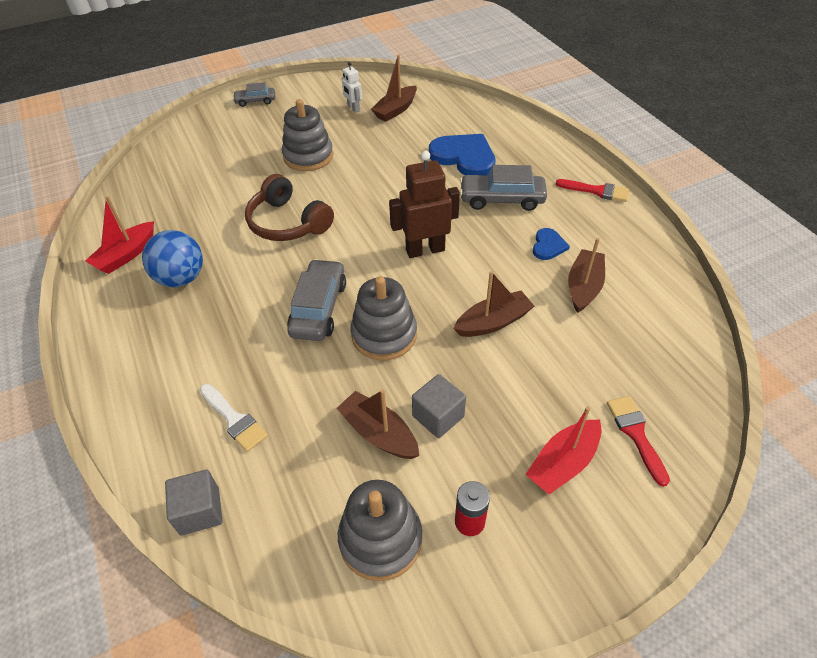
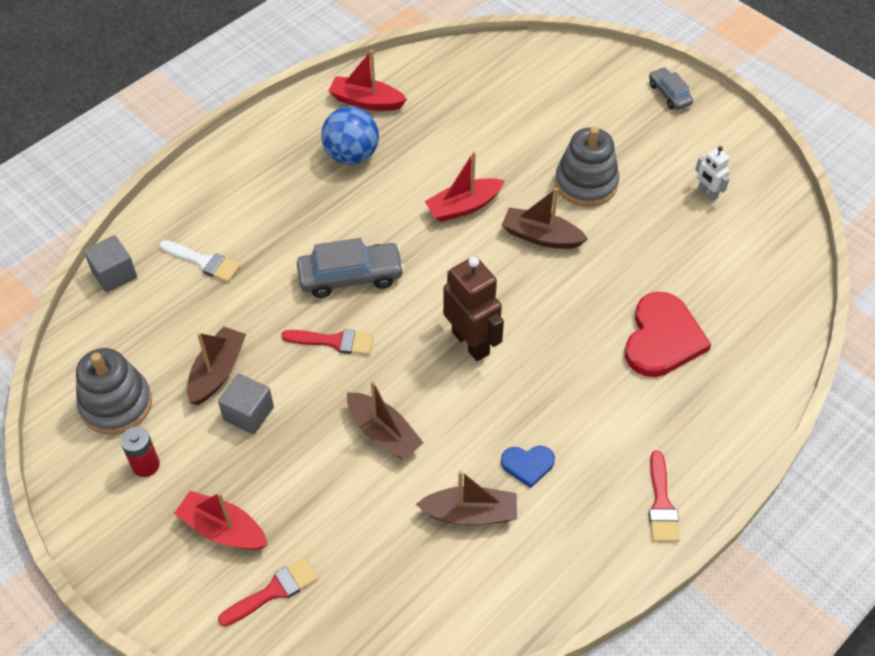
camera: 70 degrees right, 5 degrees up
(234, 419) = (203, 262): white brush -> white brush turned 90 degrees counterclockwise
(287, 223) = (463, 206): brown headphones -> red boat
(353, 108) = (707, 193): white robot -> white robot turned 75 degrees counterclockwise
(384, 335) = (334, 341): grey stacking toy -> red brush
(395, 110) = (728, 237): brown boat -> brown boat (541, 236)
(464, 157) = (662, 338): blue heart -> red heart
(501, 199) = (594, 398): grey car -> none

